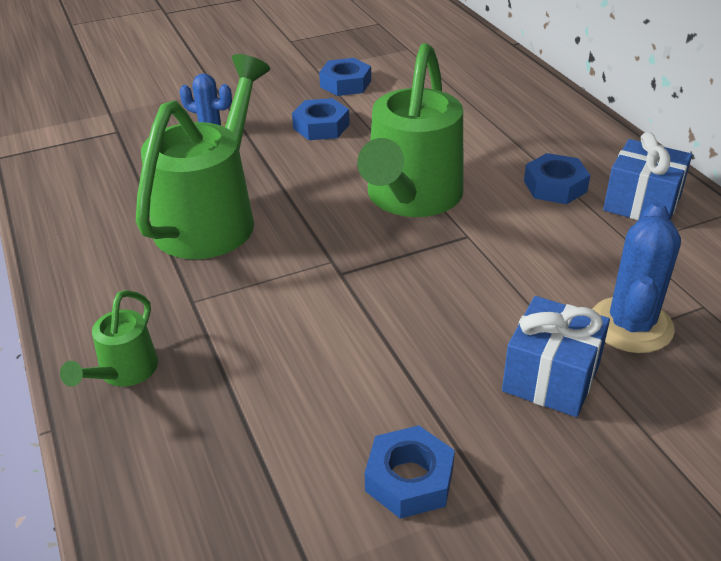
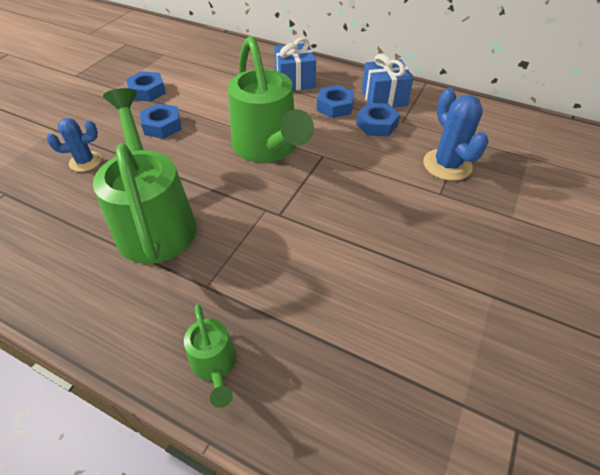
camera: 40 degrees left, 10 degrees up
(409, 479) = (447, 313): blue nut -> blue nut (377, 124)
(551, 378) = (445, 213): blue gift -> blue gift (295, 80)

